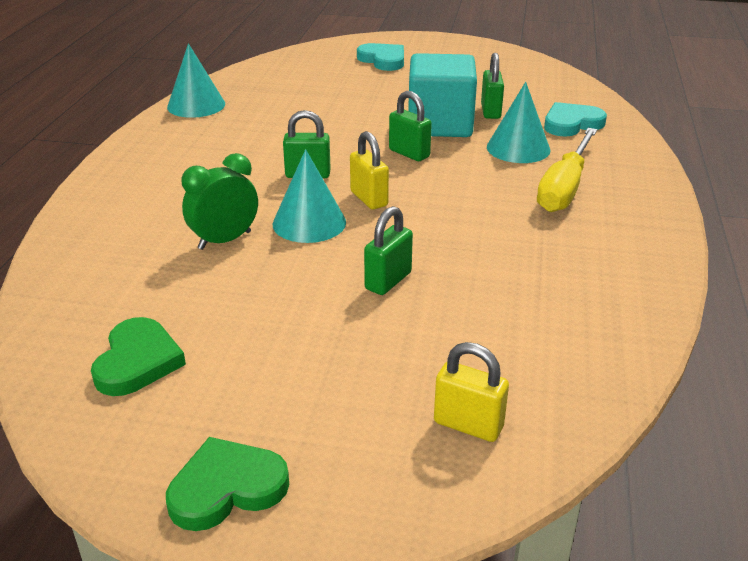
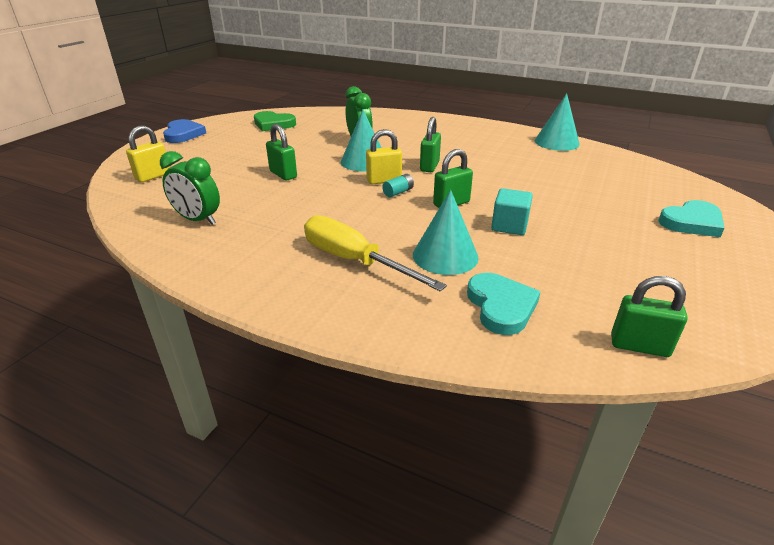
camera: 105 degrees right, 0 degrees up
(227, 488) = (183, 134): green heart -> blue heart
(398, 185) = (398, 192): none -> turquoise battery
(440, 124) = (509, 226): turquoise cube -> turquoise cube, size x0.52
(490, 111) = (541, 259): green padlock -> green padlock (639, 346)
(568, 312) = (198, 220): none -> green clock

